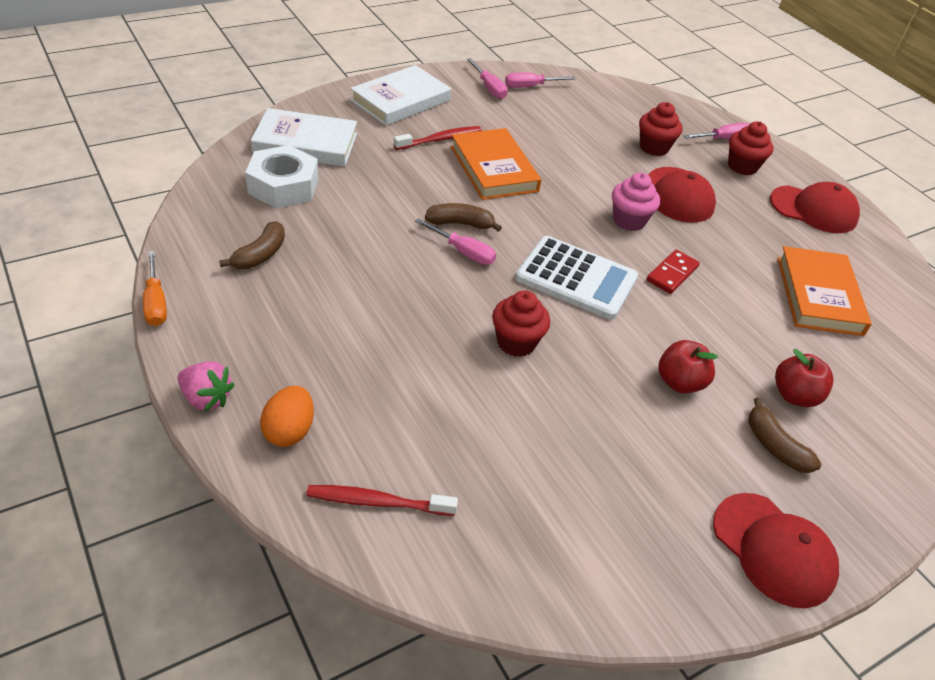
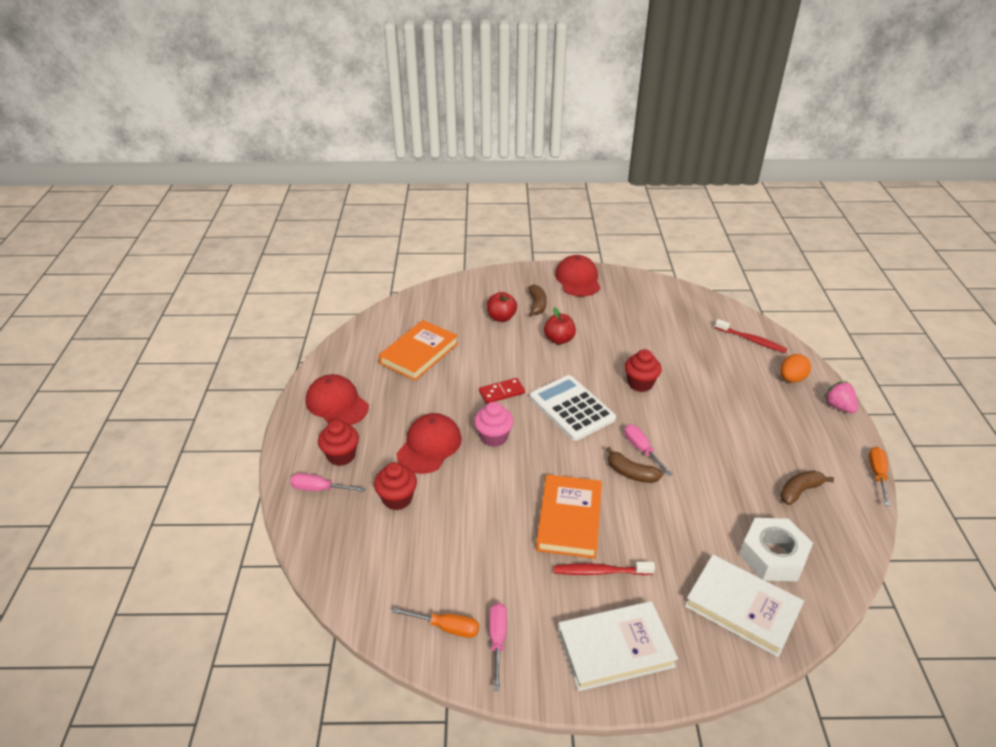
camera: 145 degrees left, 5 degrees down
(530, 86) = (446, 627): pink screwdriver -> orange screwdriver

